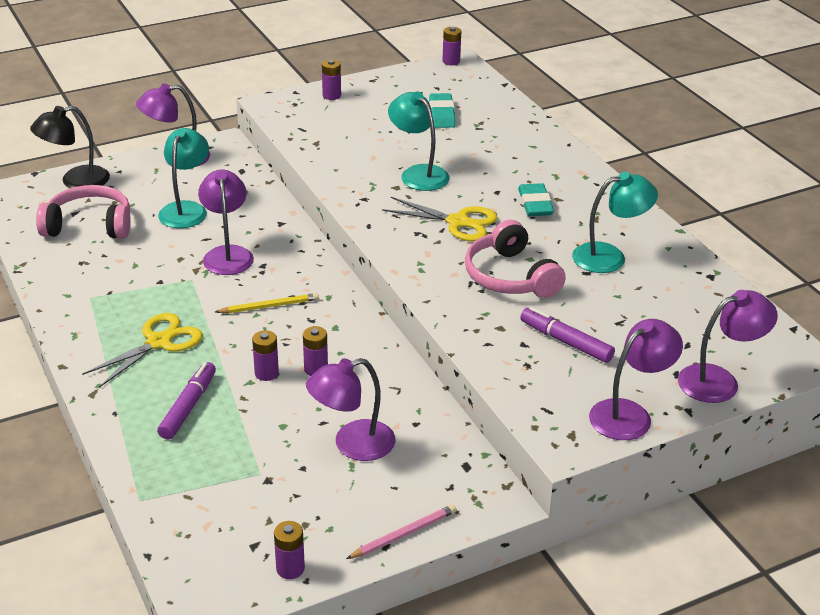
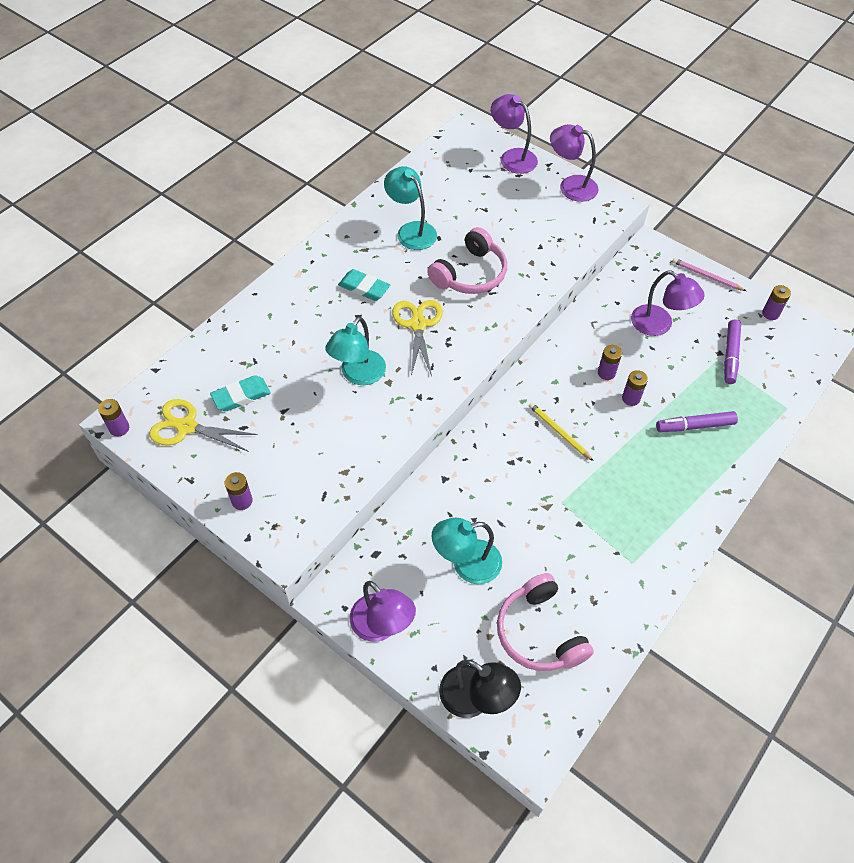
camera: 115 degrees left, 20 degrees up
(159, 342) = (648, 481): yellow scissors -> yellow scissors (186, 427)
(227, 254) = (512, 494): purple lamp -> none
(535, 204) = (364, 288): turquoise eraser -> turquoise eraser turned 60 degrees clockwise
(566, 342) = (523, 228): purple marker -> purple marker (730, 355)

